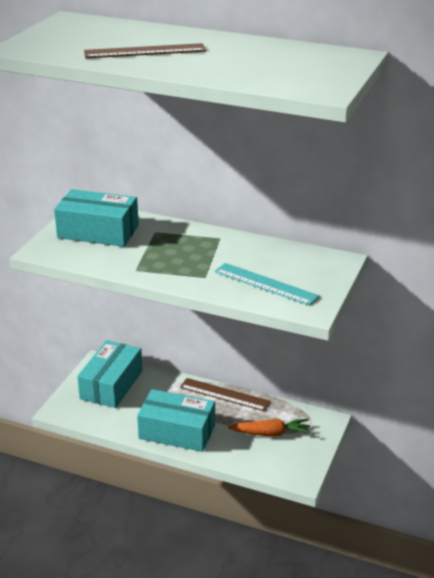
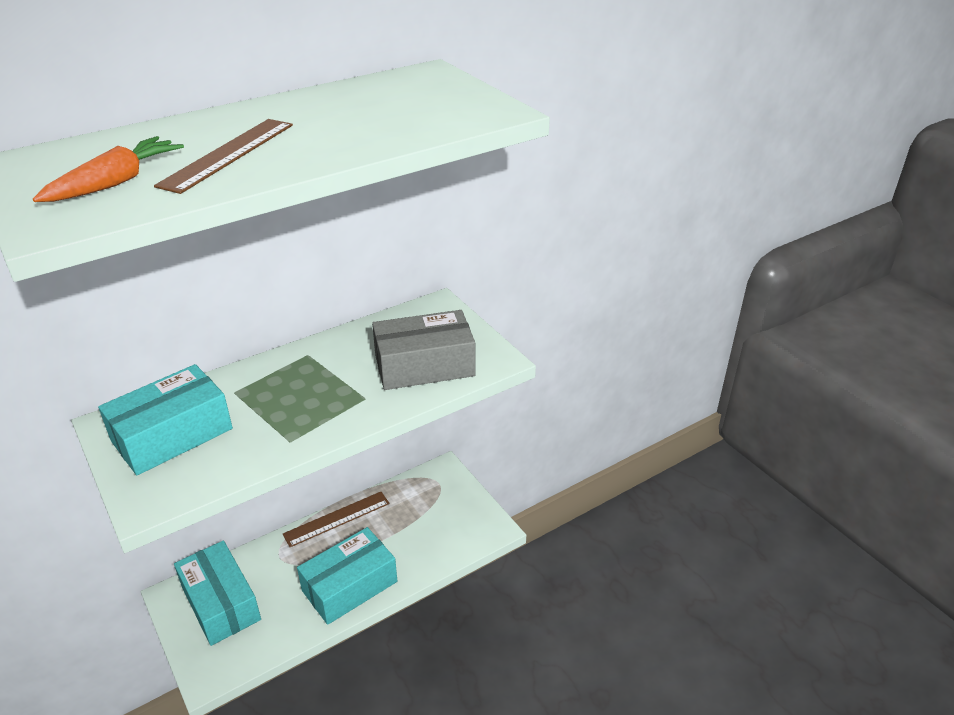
camera: 55 degrees left, 5 degrees up
(265, 284) = (424, 365): turquoise ruler -> grey box
(271, 433) = (422, 516): orange carrot -> orange carrot (116, 182)

